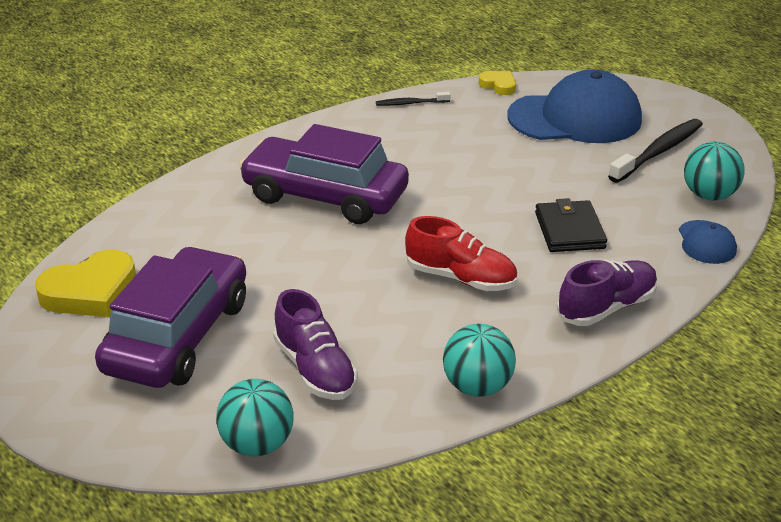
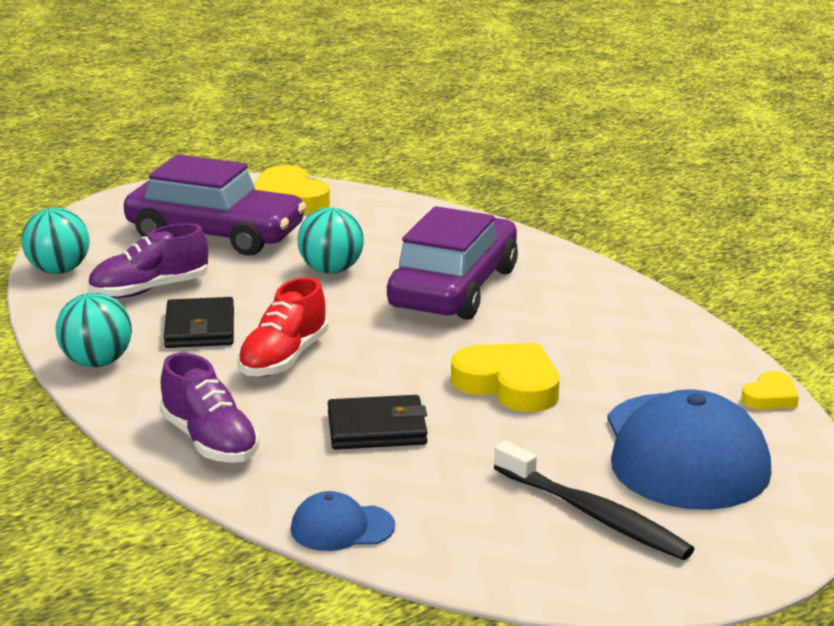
camera: 90 degrees right, 10 degrees down
(403, 329) = (199, 328): none -> black wallet
(411, 103) = (691, 335): black toothbrush -> none
(494, 175) = (509, 385): none -> yellow heart
(709, 195) = (468, 545): turquoise ball -> turquoise ball (331, 270)

